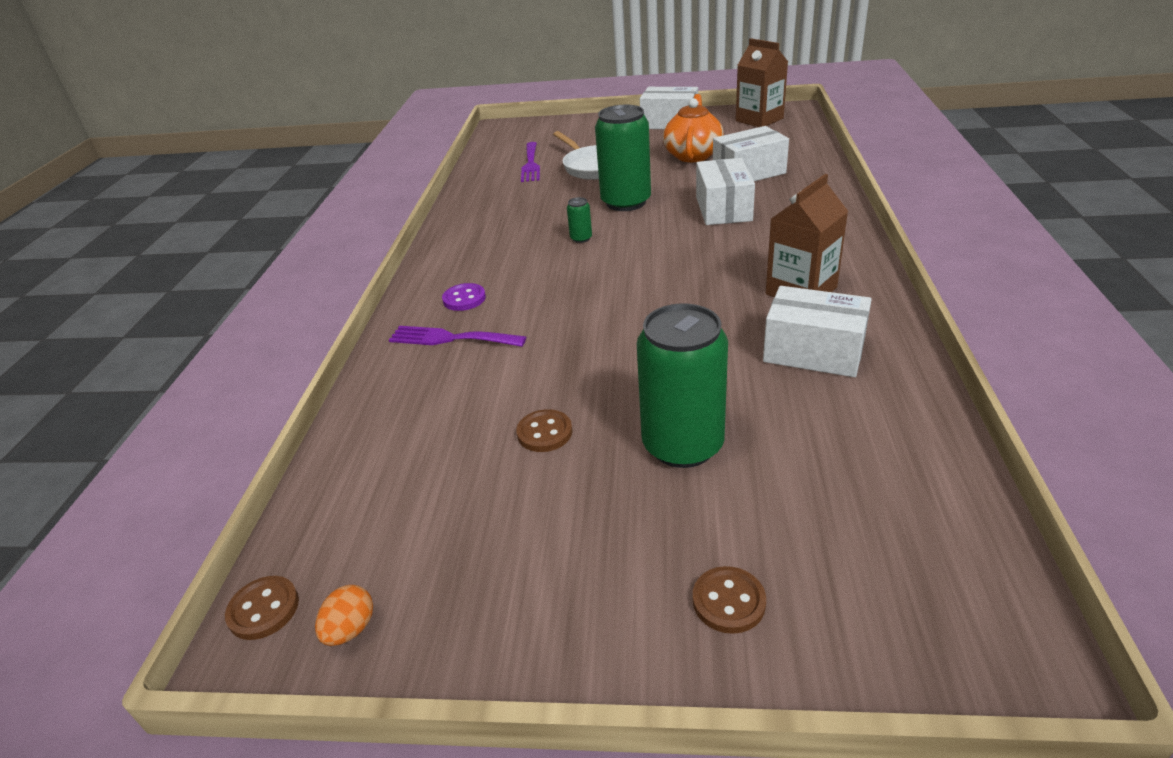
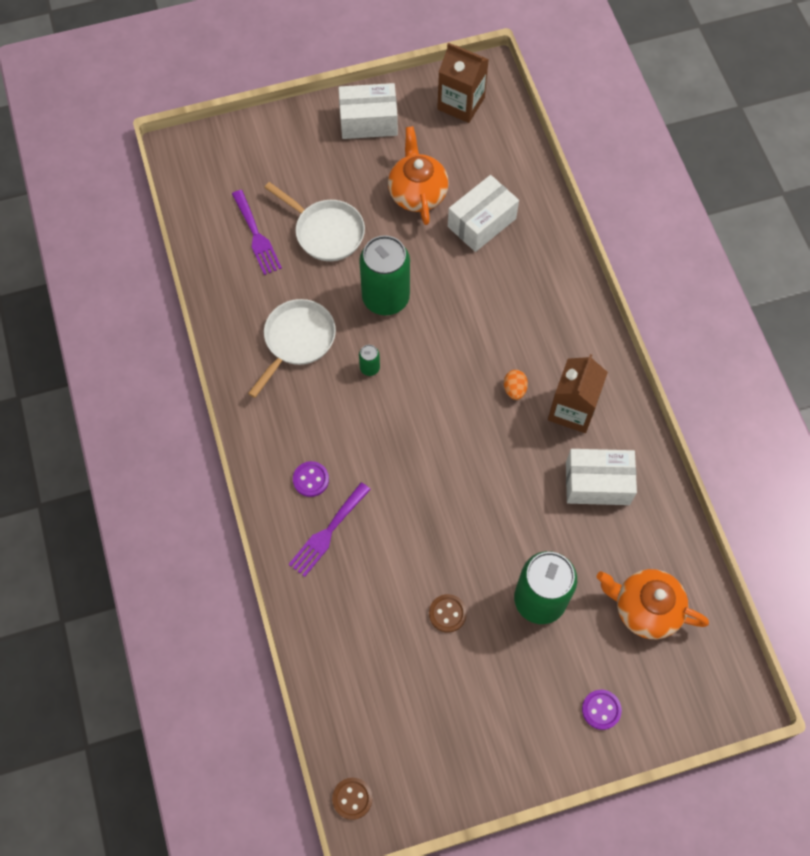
camera: 25 degrees left, 30 degrees up
(350, 629) = (410, 793): orange egg -> orange egg (514, 389)
(450, 338) = (327, 533): purple fork -> purple fork turned 45 degrees counterclockwise
(522, 216) = (297, 340): none -> white pan
(723, 209) = (478, 294): white box -> none
(728, 601) = (601, 710): brown button -> purple button
(851, 489) = (646, 609): none -> orange teapot

